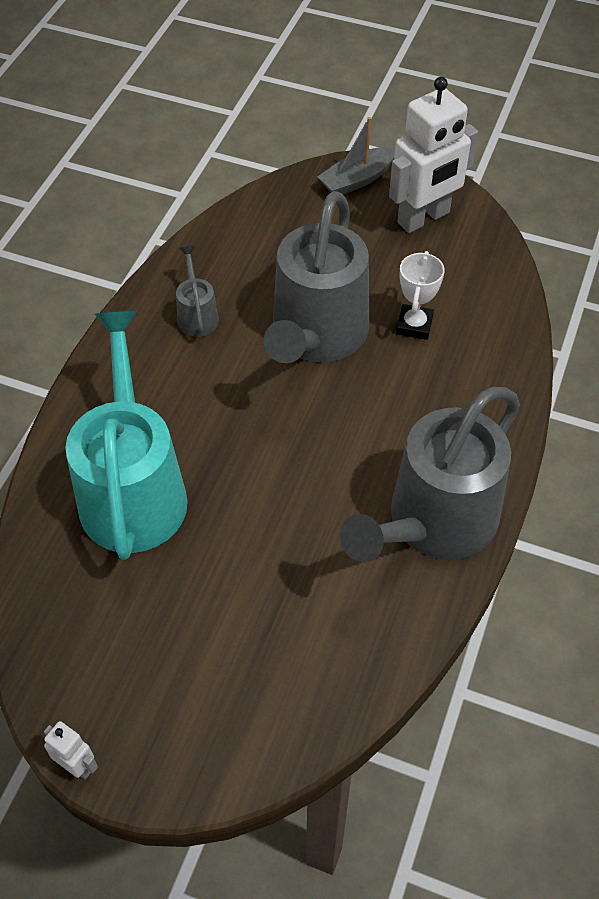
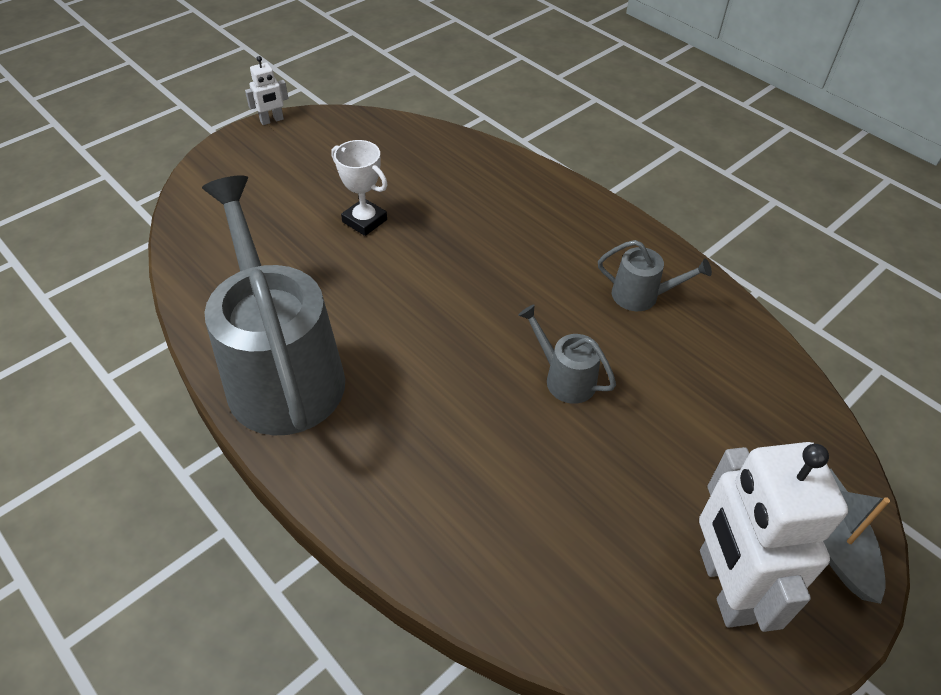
camera: 115 degrees right, 5 degrees down
(133, 489) = (462, 198): turquoise watering can -> none
(316, 336) = (564, 378): grey watering can -> grey watering can, size x0.43
(414, 325) = (534, 477): white trophy -> white trophy (364, 221)

